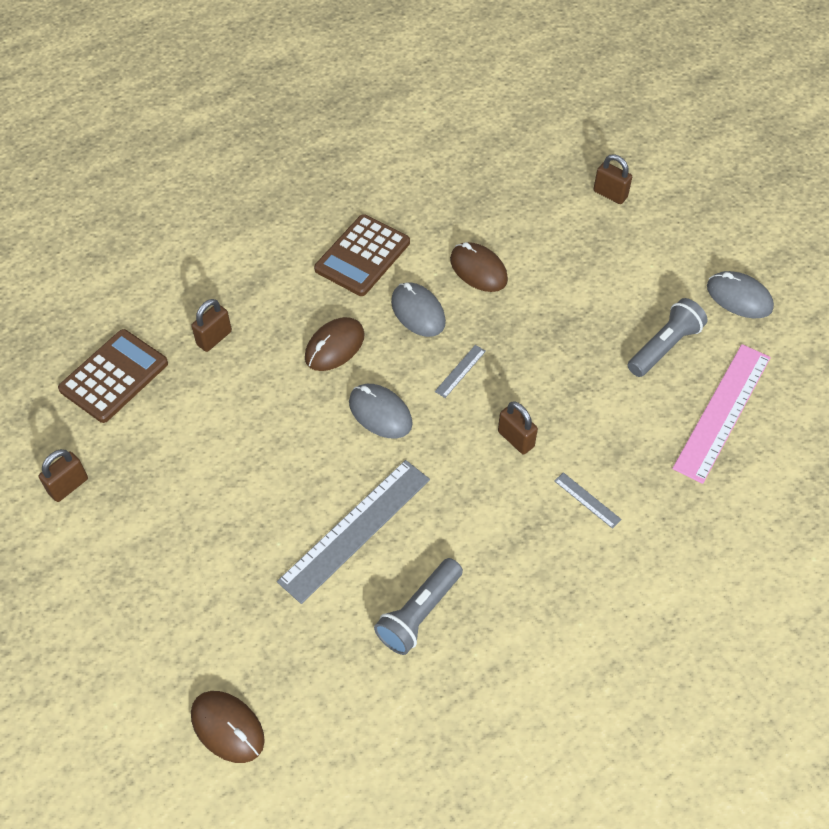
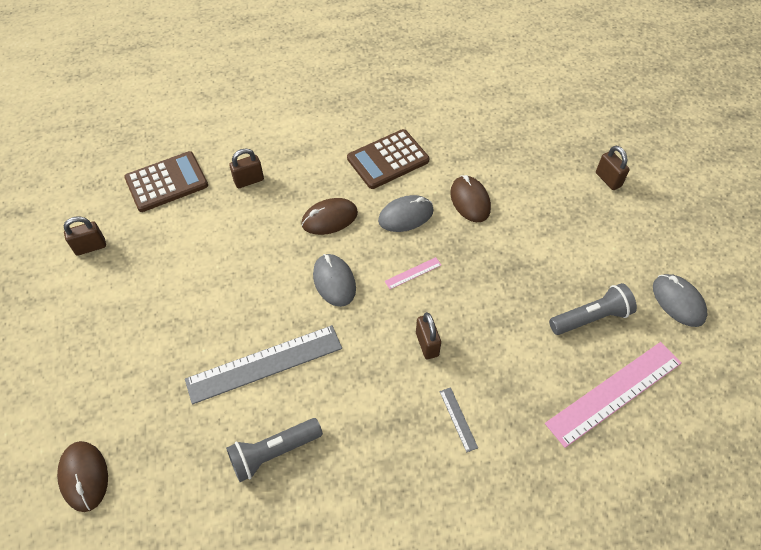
camera: 25 degrees right, 0 degrees up
(418, 312) = (406, 216): grey mouse -> grey mouse turned 75 degrees clockwise
(460, 371) = (413, 273): grey ruler -> pink ruler

